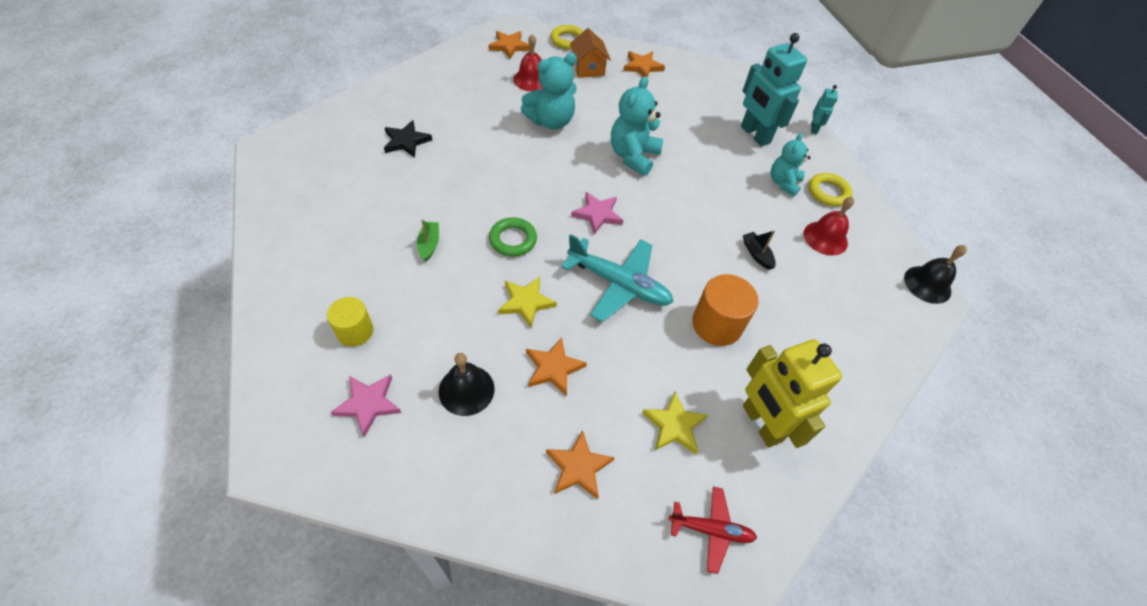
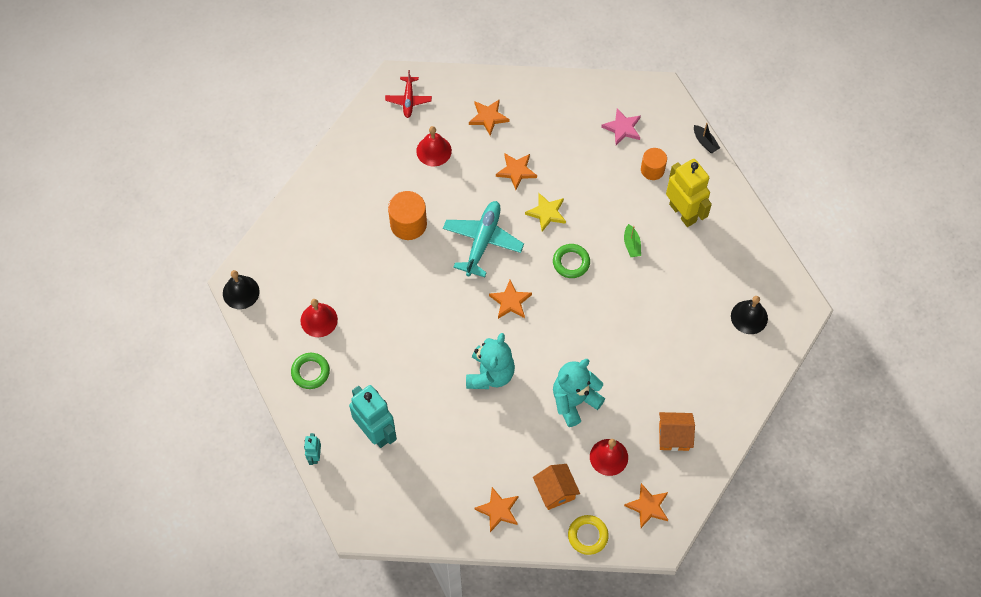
camera: 175 degrees right, 10 degrees up
(355, 331) = (652, 170): yellow cylinder -> orange cylinder
(406, 141) = (693, 343): black star -> none
(464, 81) = (674, 436): none -> orange house
(466, 390) = (567, 147): black bell -> black bell (749, 317)
(597, 214) = (510, 301): pink star -> orange star
(619, 284) = (483, 241): turquoise plane -> turquoise plane turned 90 degrees clockwise
(674, 425) = (434, 151): yellow star -> red bell
(711, 530) = (408, 100): red plane -> red plane turned 90 degrees counterclockwise
(756, 254) = (377, 291): black boat -> black boat (705, 142)
(761, 423) = (378, 162): yellow robot -> yellow robot (683, 213)
(783, 183) = (351, 374): turquoise teddy bear -> none
(828, 192) = (310, 372): yellow ring -> green ring

